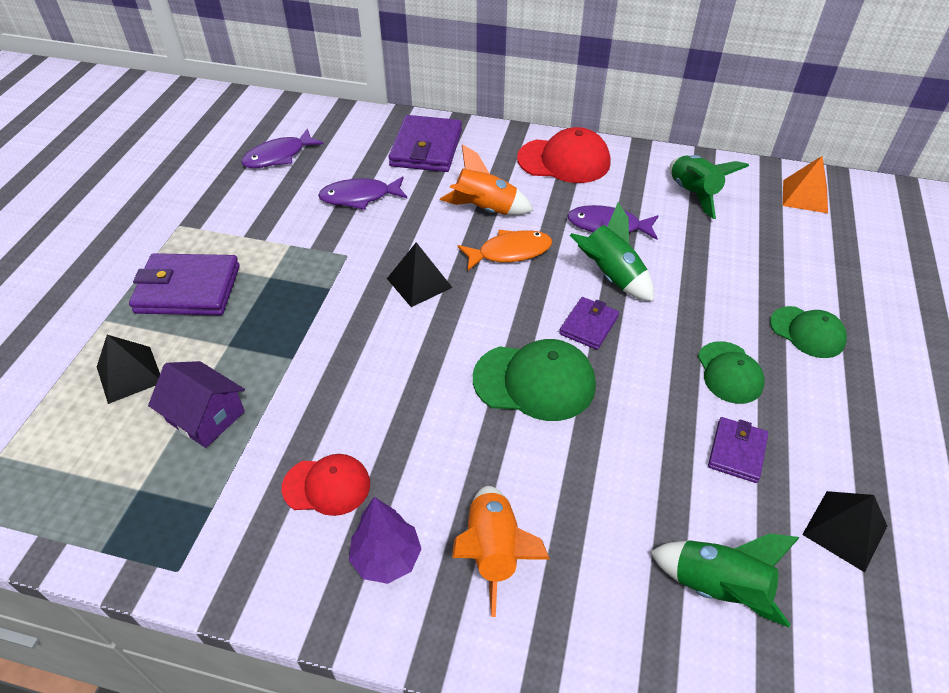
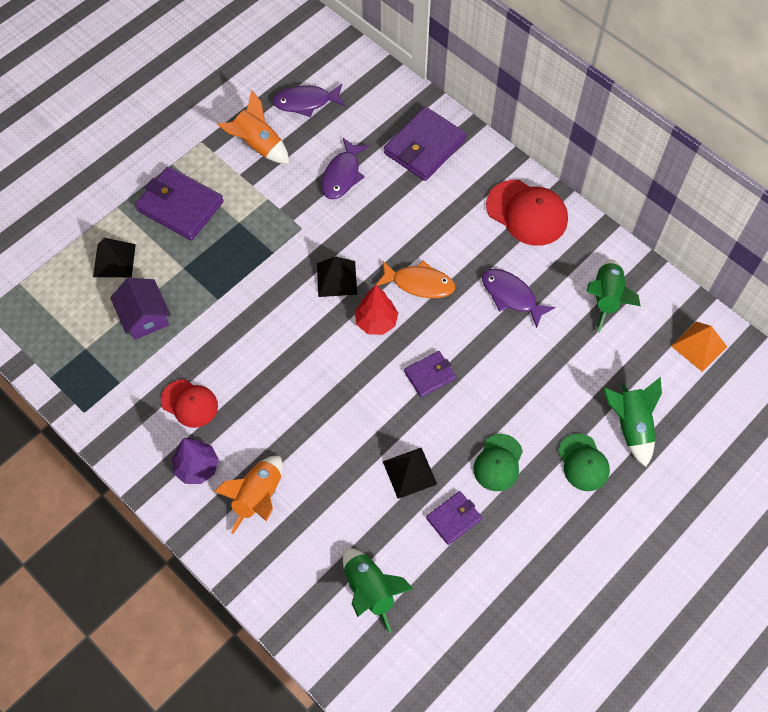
camera: 30 degrees right, 15 degrees up
(359, 197) = (342, 175): purple fish -> purple fish turned 90 degrees counterclockwise
(485, 210) = (428, 233): orange rocket -> orange rocket (258, 145)
(492, 303) = (376, 322): none -> red tree
(534, 382) = (361, 399): green cap -> none
(611, 276) = (478, 342): green rocket -> green rocket (630, 426)
(844, 530) = (477, 603): black pyramid -> black pyramid (409, 472)

